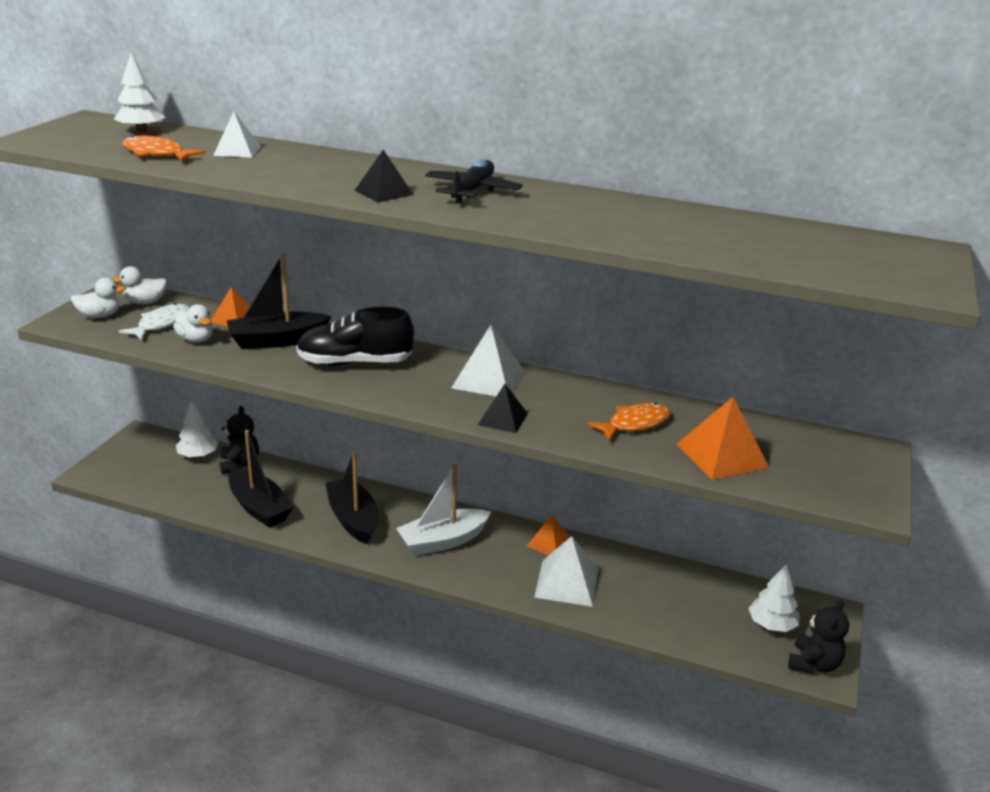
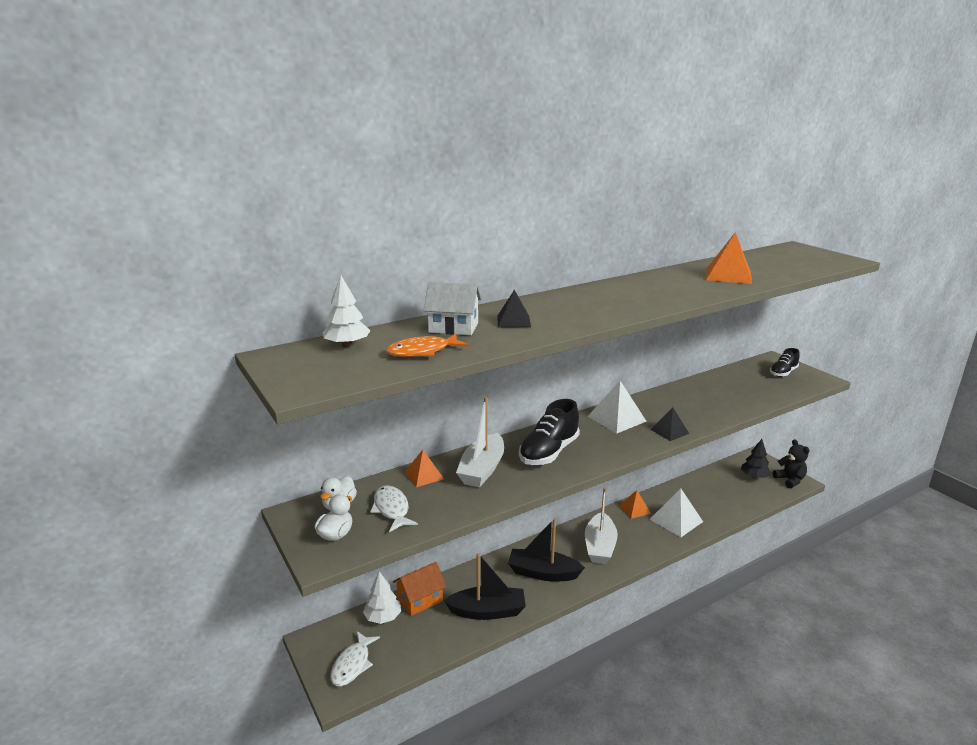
camera: 50 degrees left, 5 degrees down
(127, 466) = (352, 664): none -> white fish
(196, 339) = (439, 501): white duck -> none
(237, 151) = (453, 327): white pyramid -> white house
(239, 464) = (420, 600): black teddy bear -> orange house
(277, 341) = (482, 469): black boat -> white boat
(383, 192) = (603, 311): black pyramid -> black pyramid (513, 321)
(472, 191) = (626, 293): black plane -> none
(634, 424) = (706, 399): orange fish -> none
(722, 455) = (755, 392): orange pyramid -> orange pyramid (728, 275)
(771, 625) = (754, 476): white tree -> black tree
(835, 466) = (783, 373): none -> black shoe

